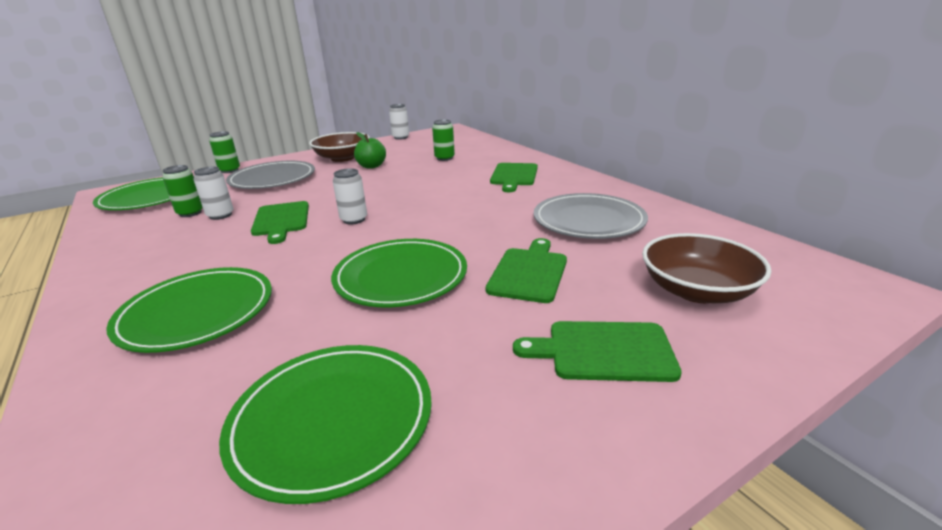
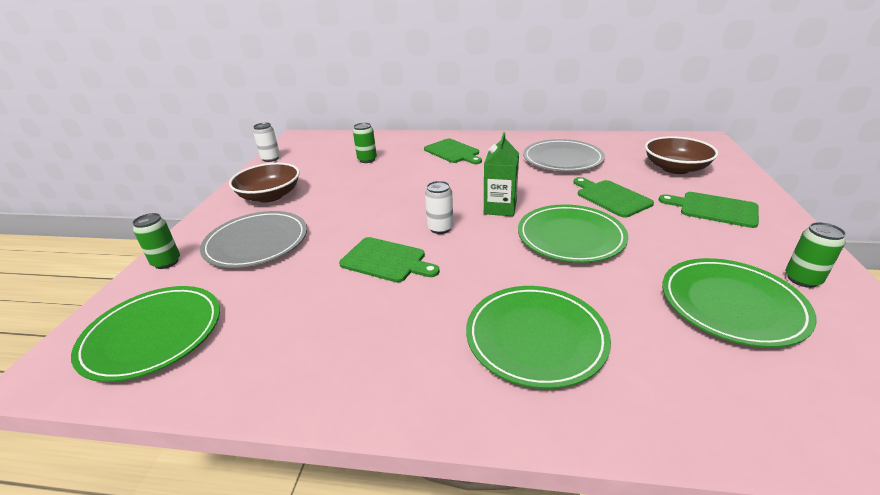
camera: 50 degrees left, 5 degrees up
(190, 213) = (271, 310): green can -> green can (802, 279)
(220, 215) = (313, 291): white can -> none
(371, 166) = (323, 190): green apple -> none
(423, 229) = (500, 208): none -> green carton
(604, 351) = (714, 209): green cutting board -> green cutting board turned 75 degrees clockwise

